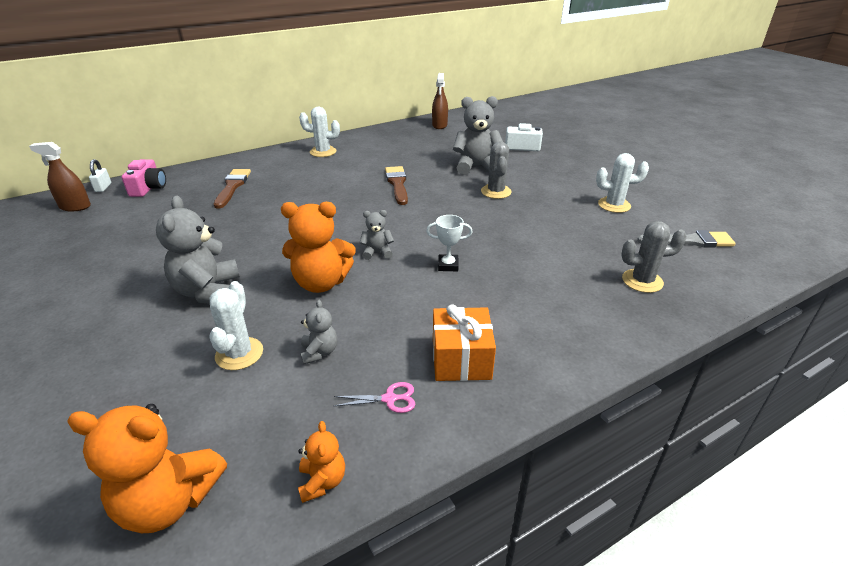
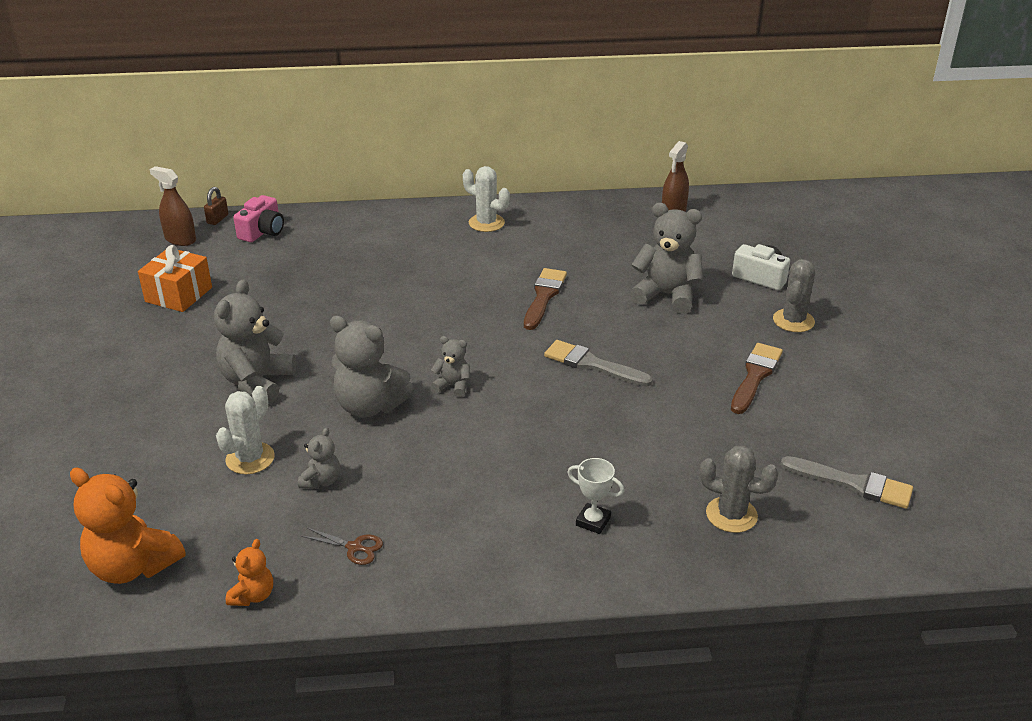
camera: 25 degrees right, 0 degrees up
(103, 187) = (217, 219): white padlock -> brown padlock
(232, 186) = (351, 252): brown brush -> brown brush (755, 376)
(321, 283) = (370, 406): orange teddy bear -> grey teddy bear
(389, 399) = (354, 547): pink scissors -> brown scissors
(448, 265) = (518, 425): white trophy -> white trophy (593, 521)
(461, 359) = (449, 533): orange gift -> orange gift (178, 294)
(465, 215) = (592, 364): none -> grey brush
(496, 192) = (660, 341): grey cactus -> grey cactus (793, 321)
(614, 205) = (802, 404): white cactus -> none

